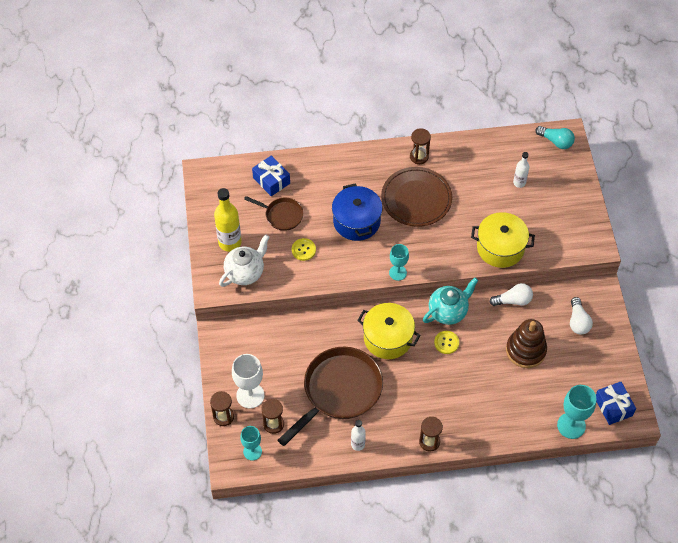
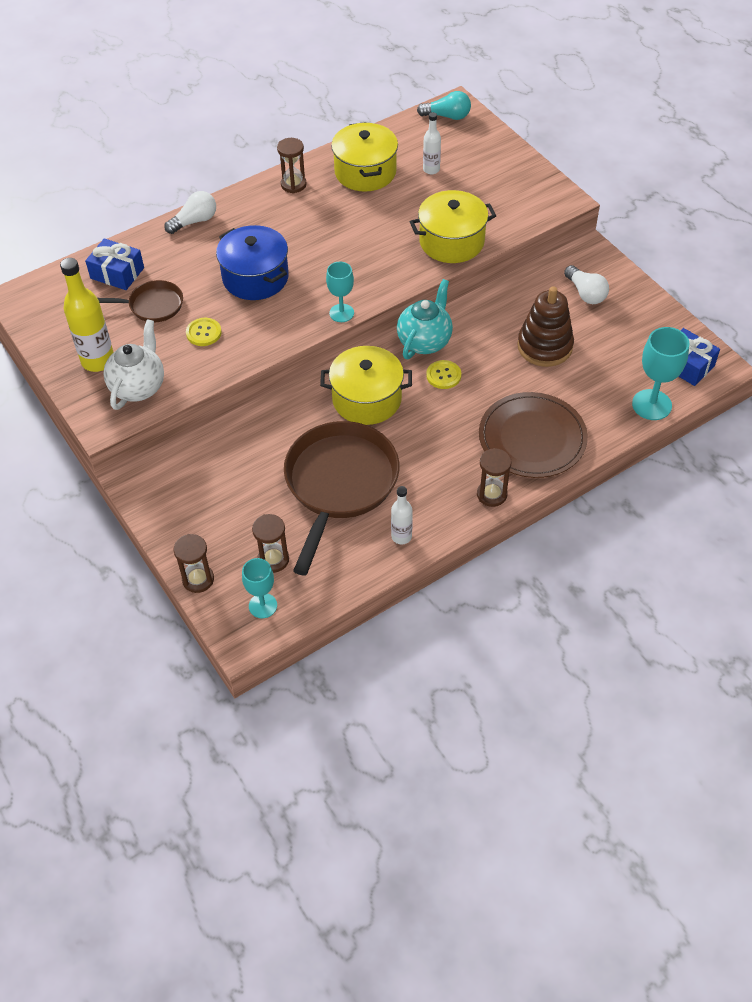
camera: 25 degrees left, 5 degrees down
(250, 395) = (221, 538): white goblet -> none
(416, 199) = (316, 228): brown plate -> brown plate (532, 438)
(473, 166) = (365, 172): none -> yellow pot
(513, 300) = (495, 300): white light bulb -> white light bulb (194, 221)

